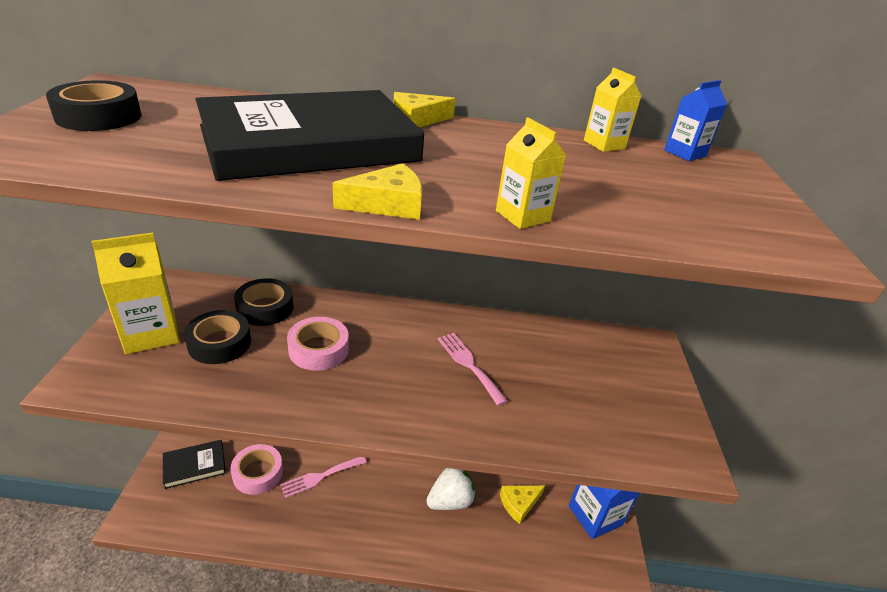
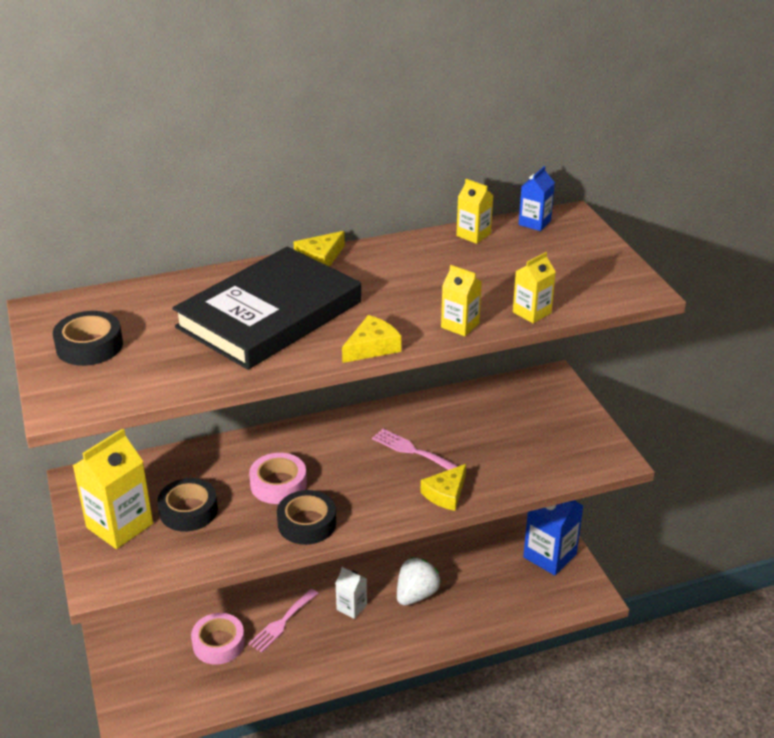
camera: 20 degrees left, 0 degrees up
(194, 465) = (150, 662): black book -> none
(265, 308) = (199, 467): black tape -> black tape (307, 523)
(387, 488) = (351, 607): none -> white carton
(519, 504) = (479, 573): yellow cheese -> yellow cheese (446, 494)
(632, 231) = (532, 312): none -> yellow carton

